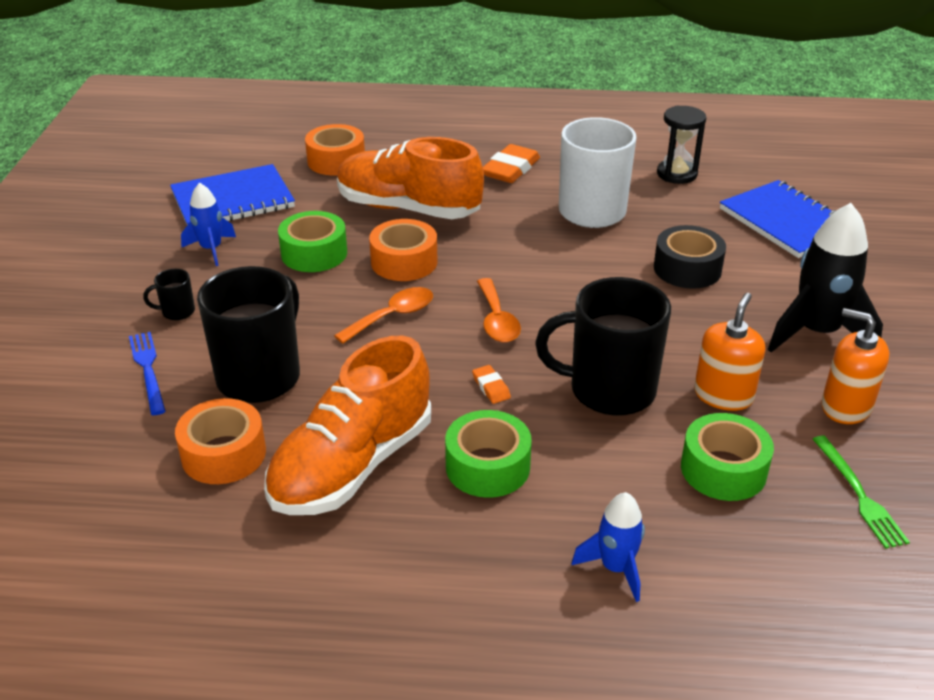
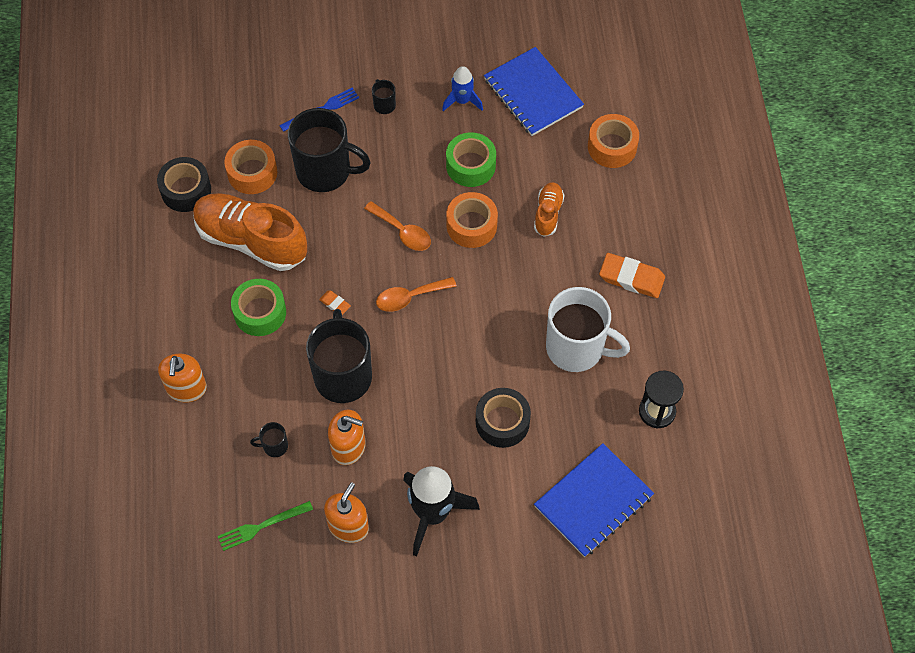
camera: 80 degrees right, 25 degrees up
(218, 540) = (186, 190): none -> black tape
(408, 209) = (548, 214): orange shoe -> orange shoe, size x0.49
(491, 387) = (335, 304): orange eraser -> orange eraser turned 75 degrees clockwise
(615, 568) = (186, 388): blue rocket -> orange soap dispenser
(723, 469) = (274, 446): green tape -> black mug

